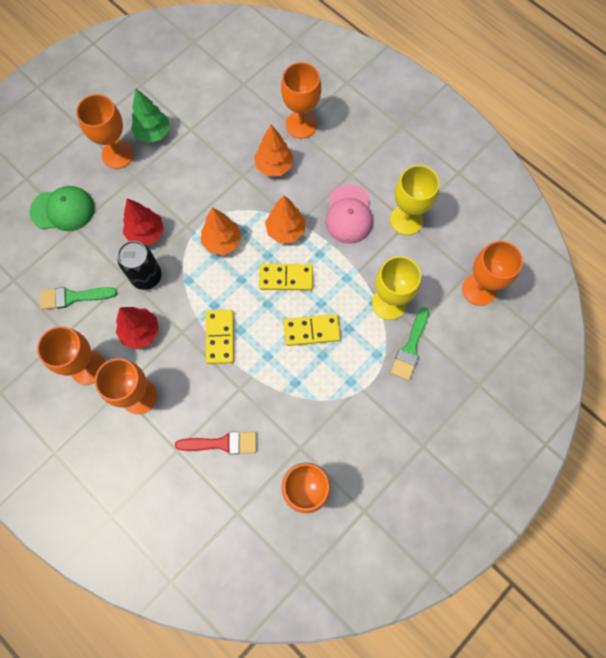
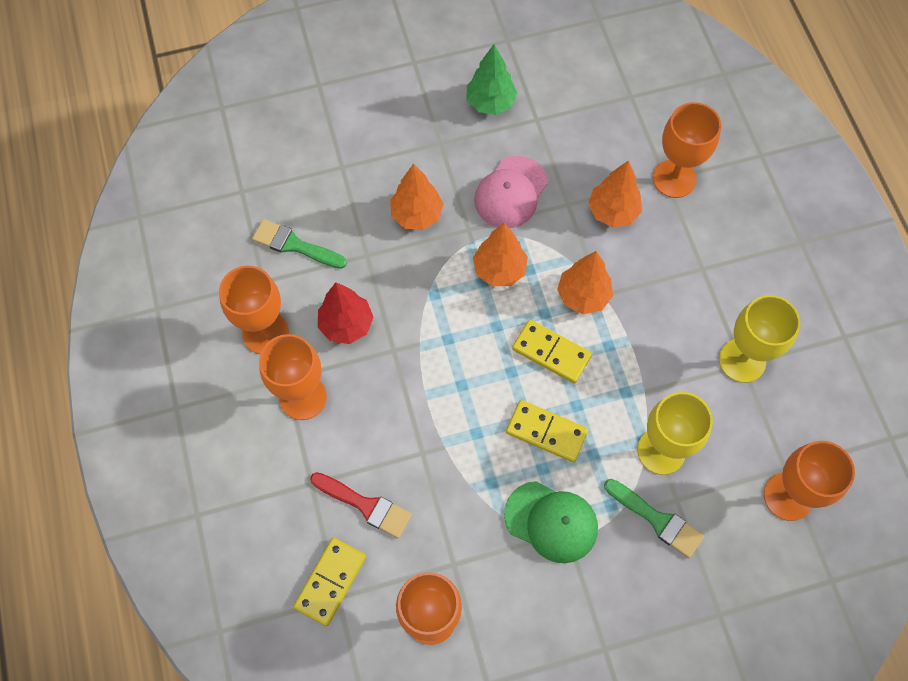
camera: 30 degrees right, 5 degrees down
(63, 210) = (339, 140): green cap -> green cap (551, 522)
(117, 154) = (436, 107): orange goblet -> none
(146, 233) = (417, 215): red tree -> orange tree
(146, 276) = (389, 265): black can -> none
(220, 337) = (433, 380): yellow domino -> yellow domino (330, 582)
(349, 214) = (672, 316): pink cap -> pink cap (510, 192)
(410, 348) = (657, 520): green brush -> green brush turned 105 degrees counterclockwise

